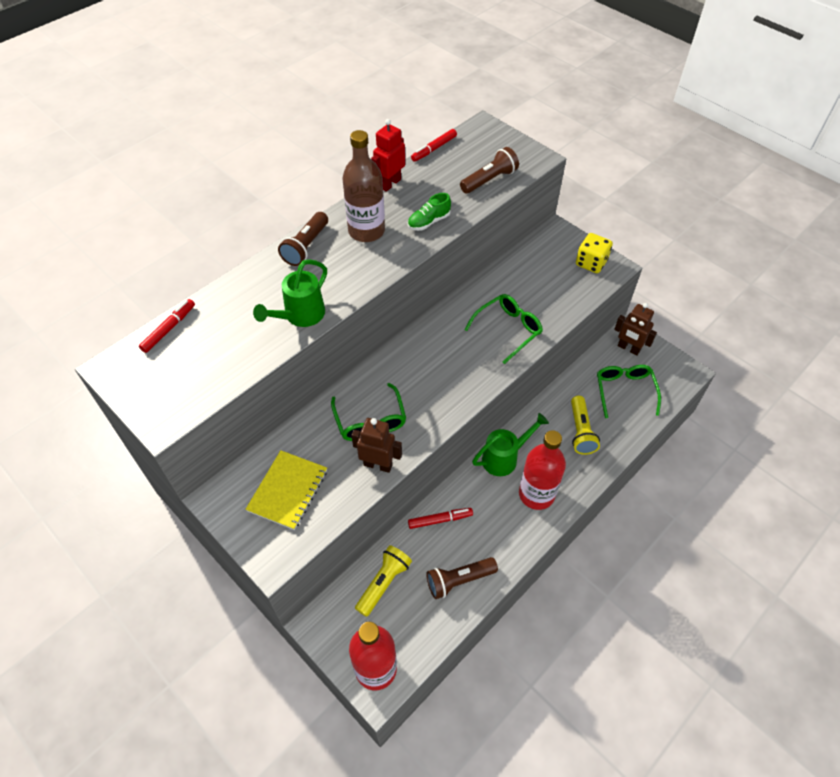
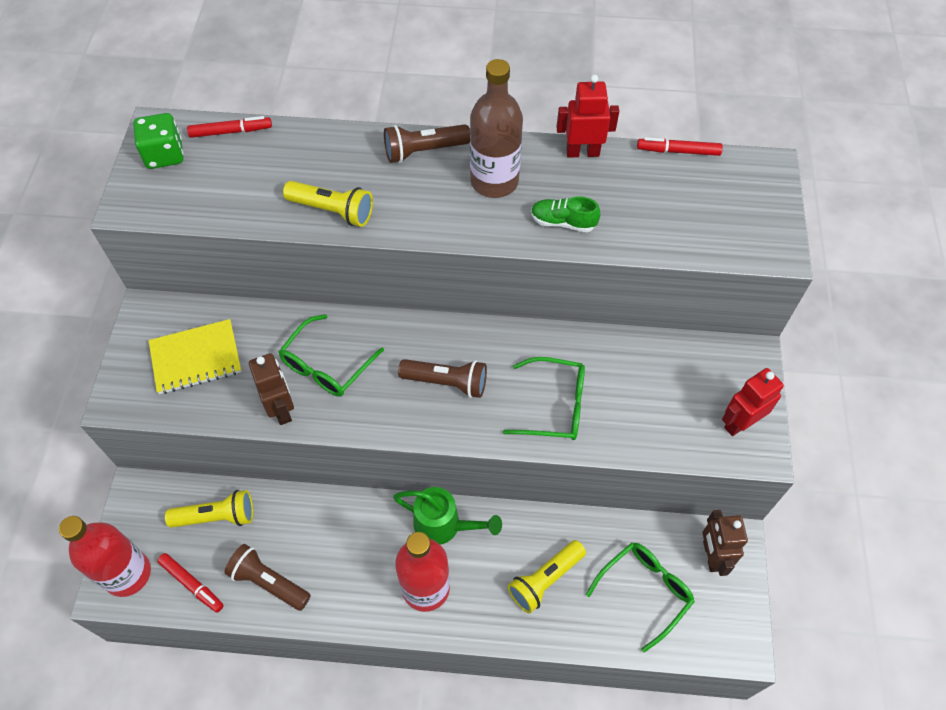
camera: 50 degrees right, 5 degrees up
(142, 376) = (164, 155): none -> green dice
(300, 316) = (333, 211): green watering can -> yellow flashlight
(440, 520) = (322, 516): red marker -> red marker (192, 584)
(489, 180) = (687, 231): brown flashlight -> brown flashlight (447, 382)
(591, 263) = (740, 423): yellow dice -> red robot

